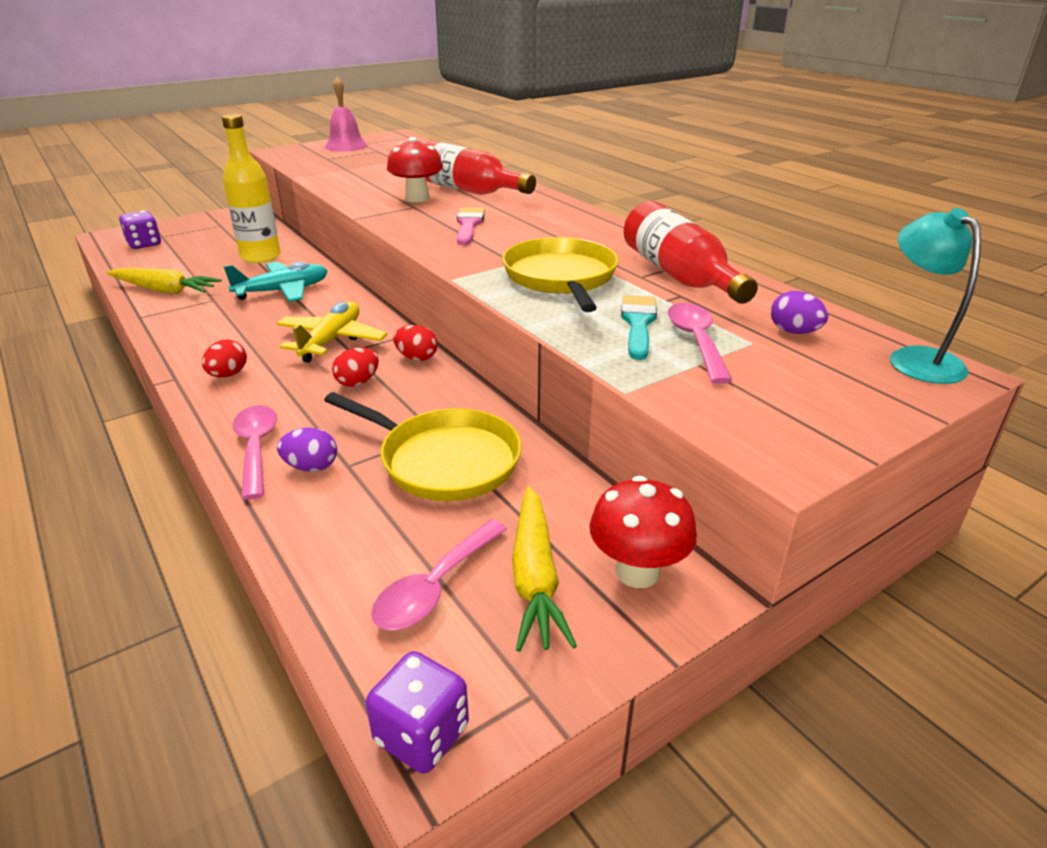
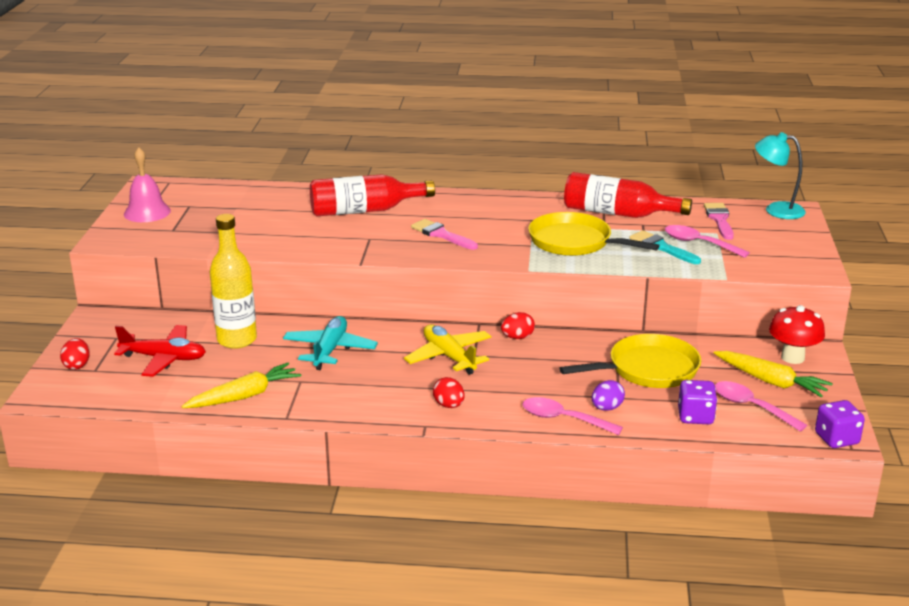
camera: 50 degrees left, 5 degrees down
(144, 244) = (104, 382): purple dice -> purple dice (695, 416)
(202, 247) = (164, 358): none -> red plane
(358, 382) = (523, 366): red egg -> red egg (77, 365)
(417, 198) = (353, 231): red mushroom -> none
(435, 587) = (751, 407): pink spoon -> pink spoon turned 150 degrees clockwise
(794, 332) = (719, 219): purple egg -> pink brush

